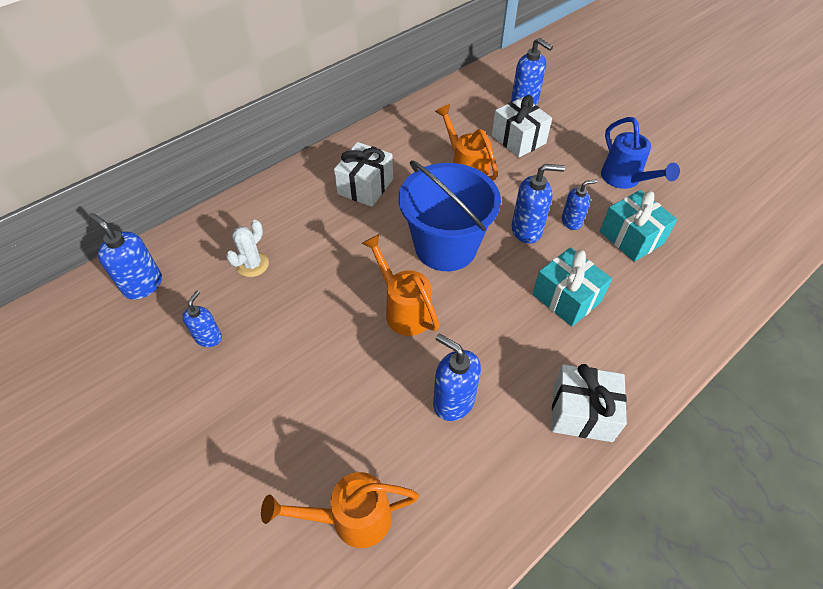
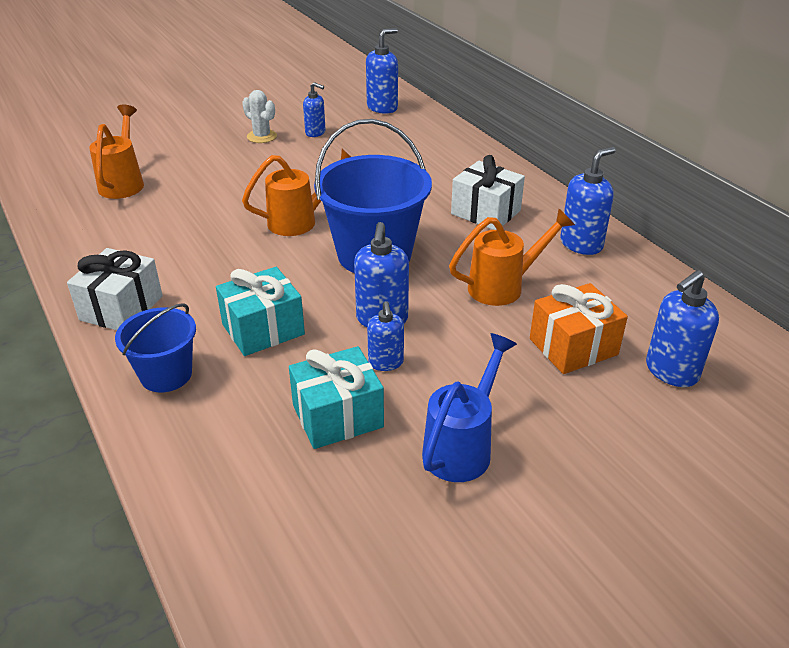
camera: 100 degrees right, 15 degrees down
(252, 264) = (388, 150): white cactus -> white cactus (262, 136)
(453, 401) = (184, 236): blue soap dispenser -> blue soap dispenser (581, 244)
(518, 139) = (573, 347): white gift -> orange gift
(625, 180) = (463, 446): blue watering can -> blue watering can turned 135 degrees clockwise
(643, 345) = (166, 374): none -> blue bucket

